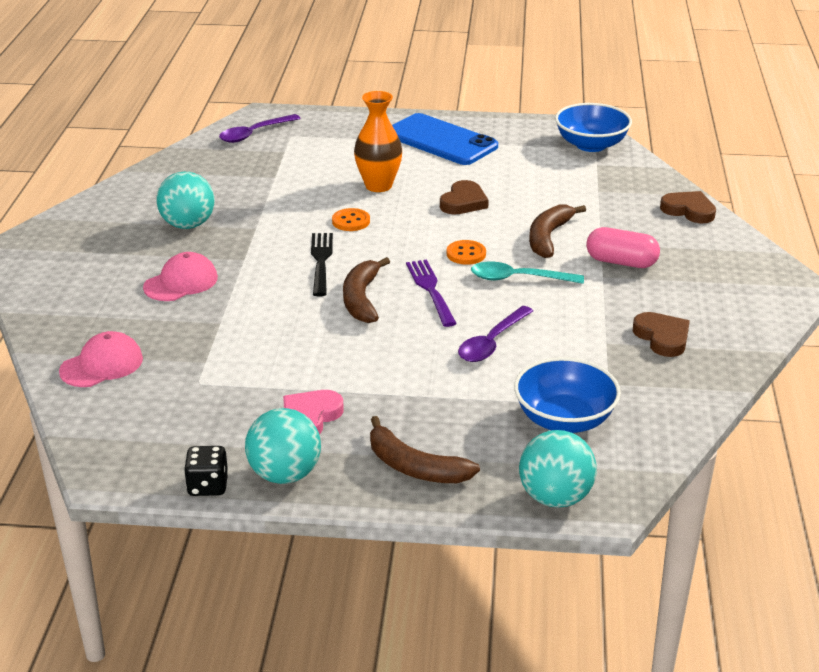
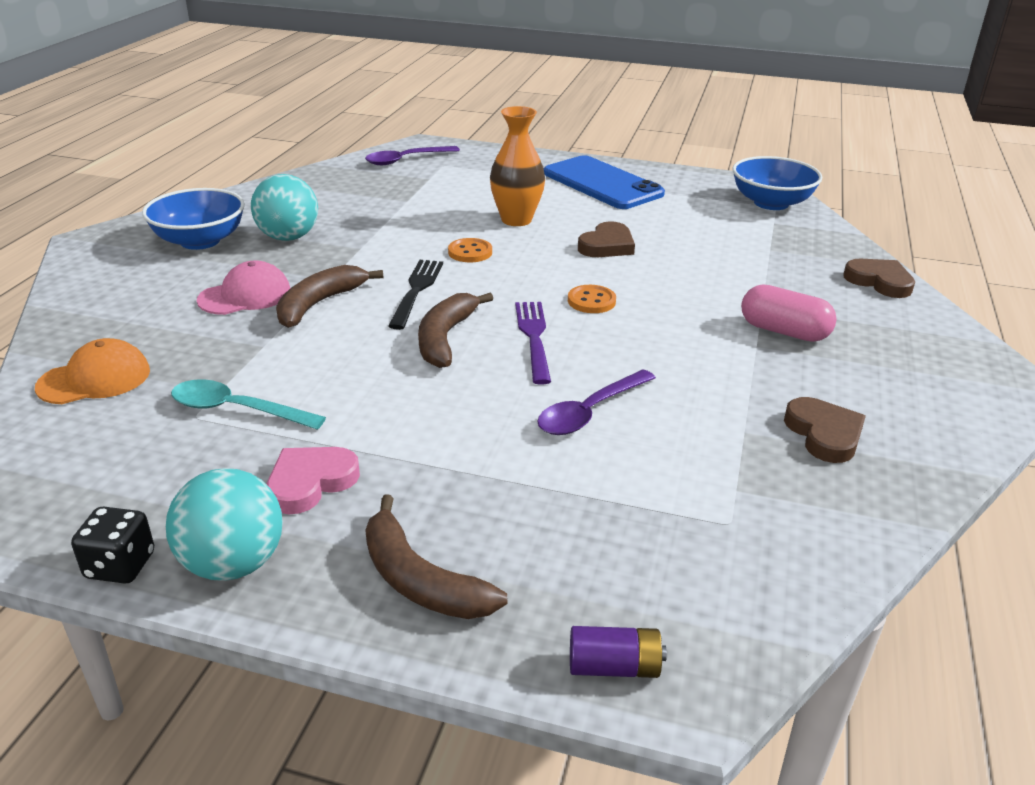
camera: 10 degrees right, 0 degrees up
(102, 365) = (94, 379): pink cap -> orange cap
(518, 279) = (647, 336): turquoise spoon -> turquoise spoon (237, 410)
(548, 237) = (697, 293): brown banana -> brown banana (319, 304)
(555, 497) = (614, 667): turquoise ball -> purple battery
(564, 419) = (660, 536): blue bowl -> blue bowl (200, 241)

